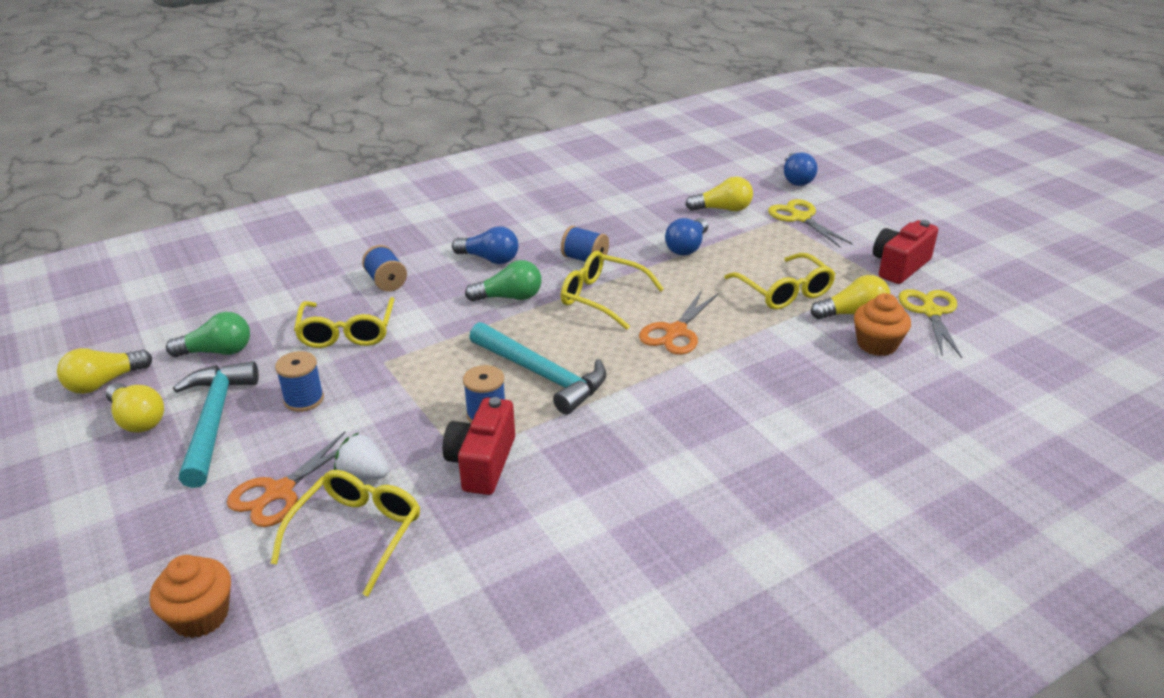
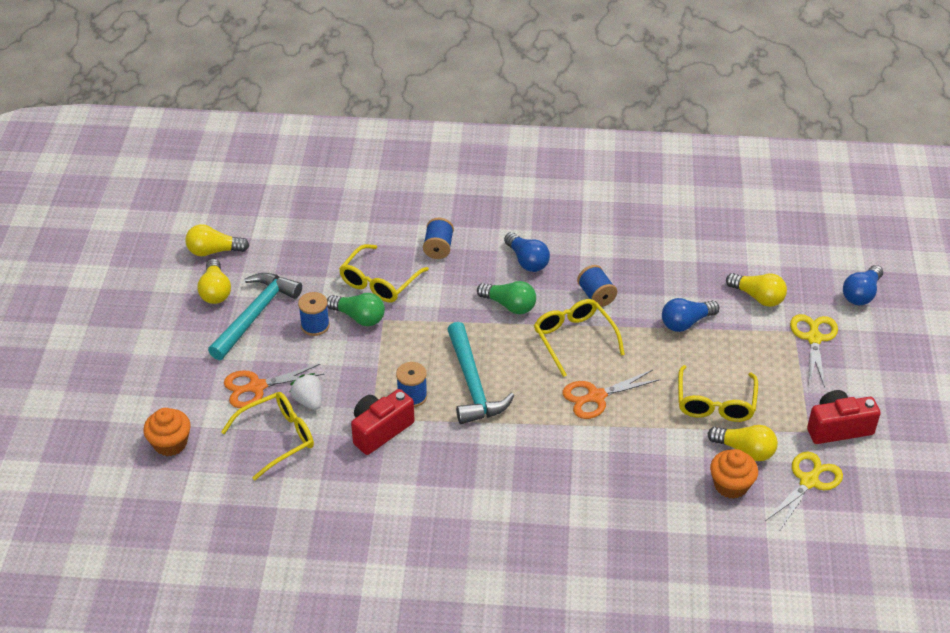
camera: 35 degrees right, 10 degrees up
(217, 351) = (291, 258): green light bulb -> green light bulb (359, 317)

